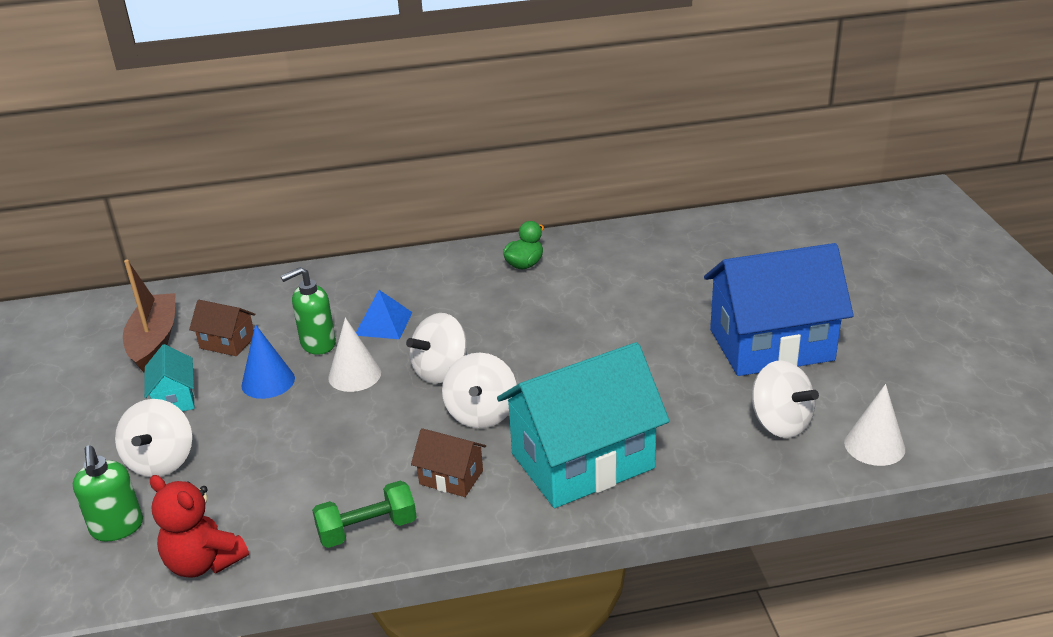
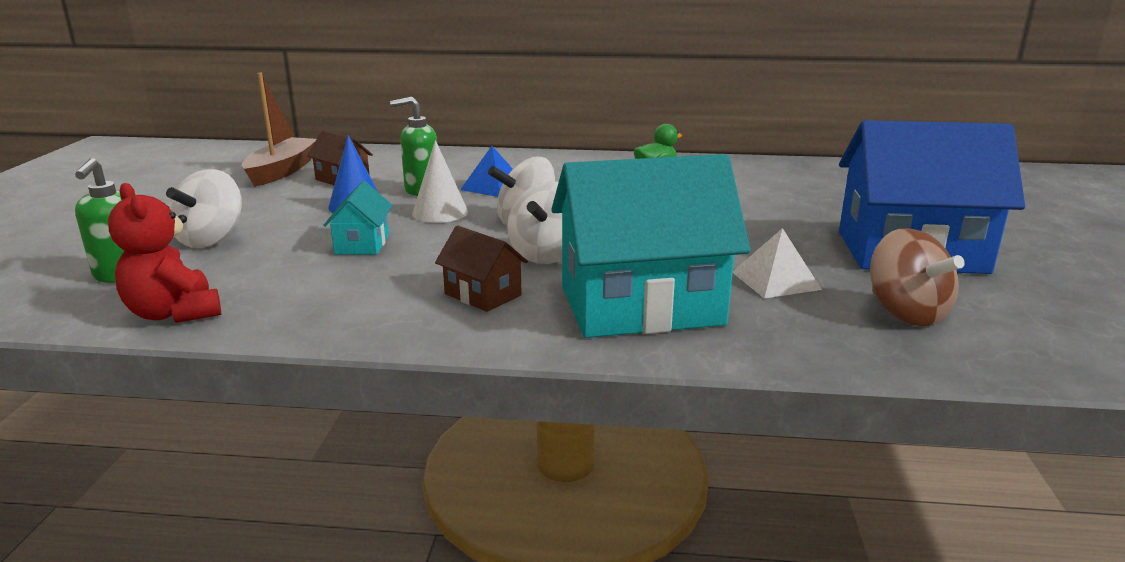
camera: 15 degrees right, 10 degrees down
(175, 398) = (264, 204): turquoise house -> turquoise house (362, 244)
(367, 529) = (361, 318): green dumbbell -> none
(676, 405) = (775, 280): none -> white pyramid
(780, 423) = (906, 313): white spinning top -> brown spinning top
(874, 445) = (1038, 352): white cone -> none

